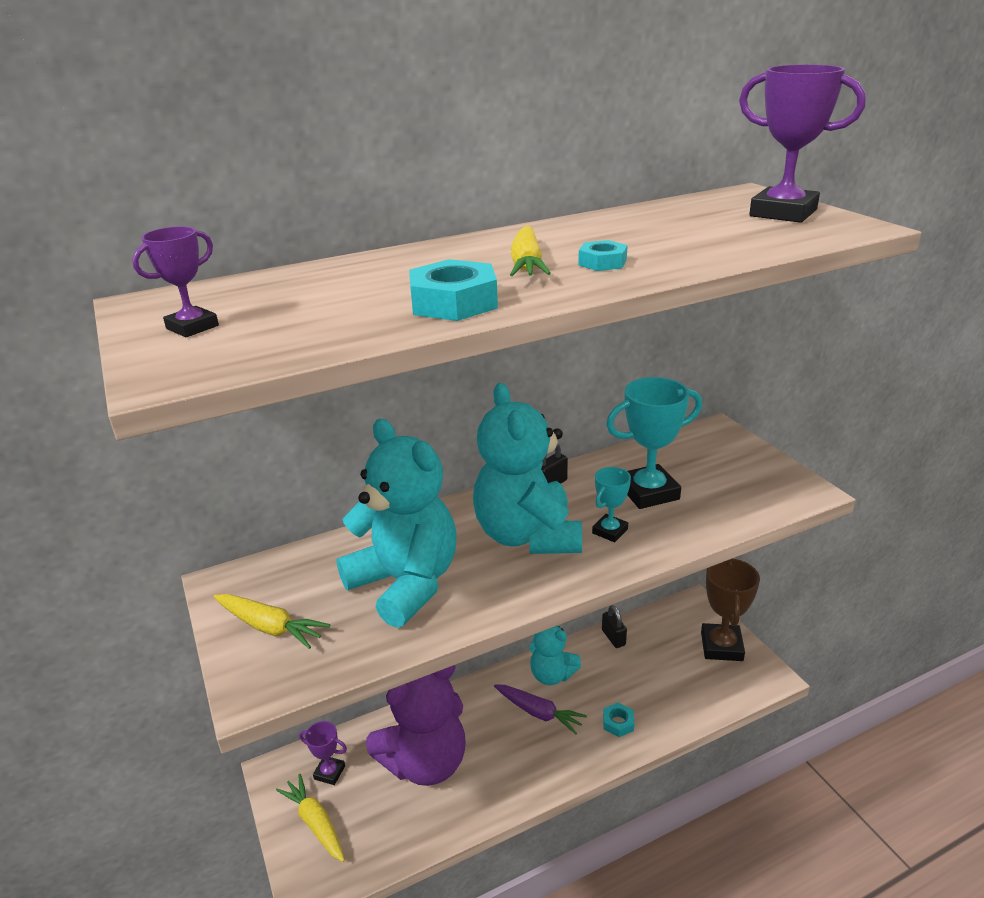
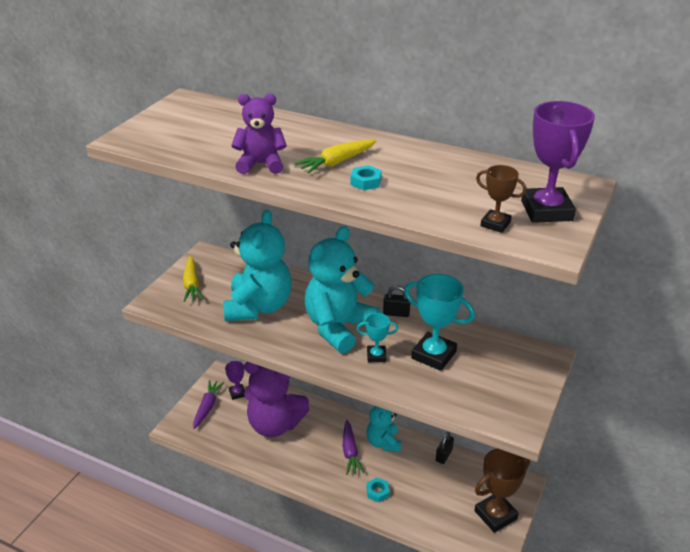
camera: 50 degrees right, 5 degrees up
(192, 327) = (171, 121): purple trophy -> none
(315, 823) = (207, 407): yellow carrot -> purple carrot
(454, 302) = (261, 164): turquoise nut -> purple teddy bear
(787, 235) = (495, 224): none -> brown trophy

